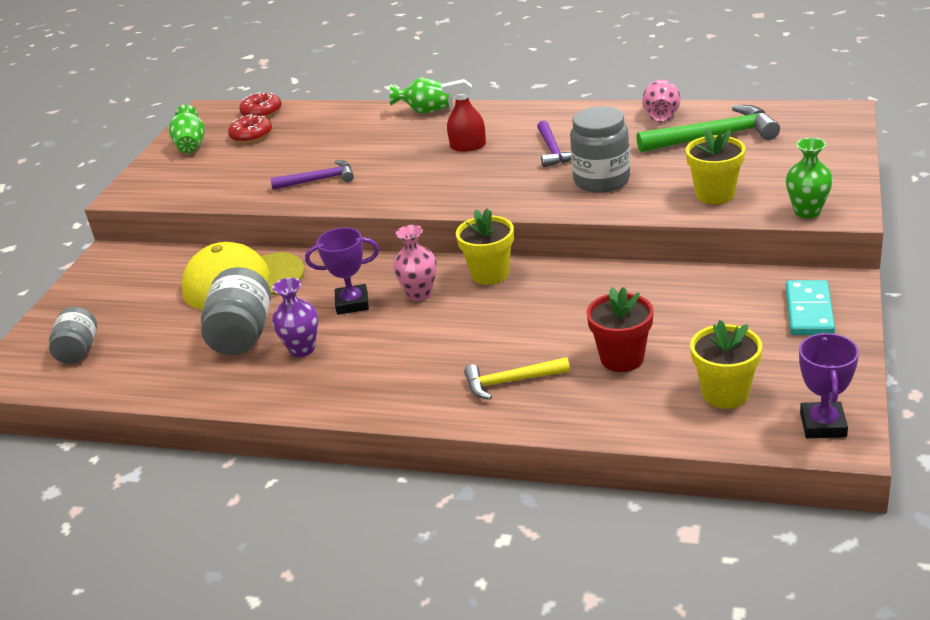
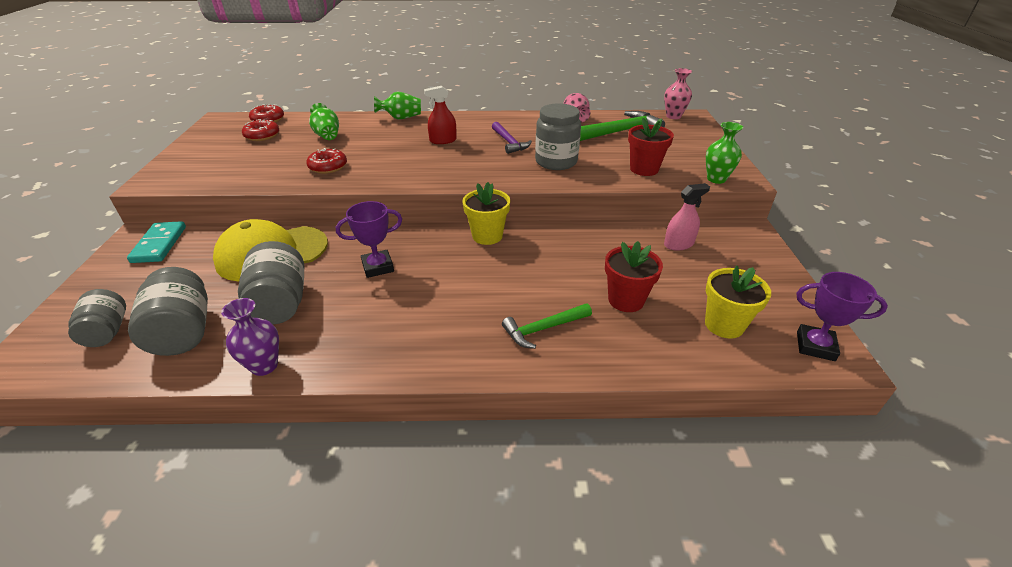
camera: 20 degrees left, 5 degrees up
(146, 356) = (183, 332): none -> grey jar
(191, 146) = (209, 144): green vase -> green vase (327, 135)
(302, 349) = (342, 312): purple vase -> purple vase (264, 366)
(318, 180) = (328, 167): purple hammer -> red donut
(419, 294) = (434, 255): pink vase -> pink vase (673, 116)
(511, 382) = (544, 329): yellow hammer -> green hammer
(715, 194) = (644, 169): yellow flower pot -> red flower pot
(729, 297) = (678, 244): none -> pink spray bottle
(809, 311) = (742, 252): turquoise domino -> turquoise domino (159, 244)
(823, 425) = (815, 346): purple trophy -> purple trophy turned 60 degrees counterclockwise

